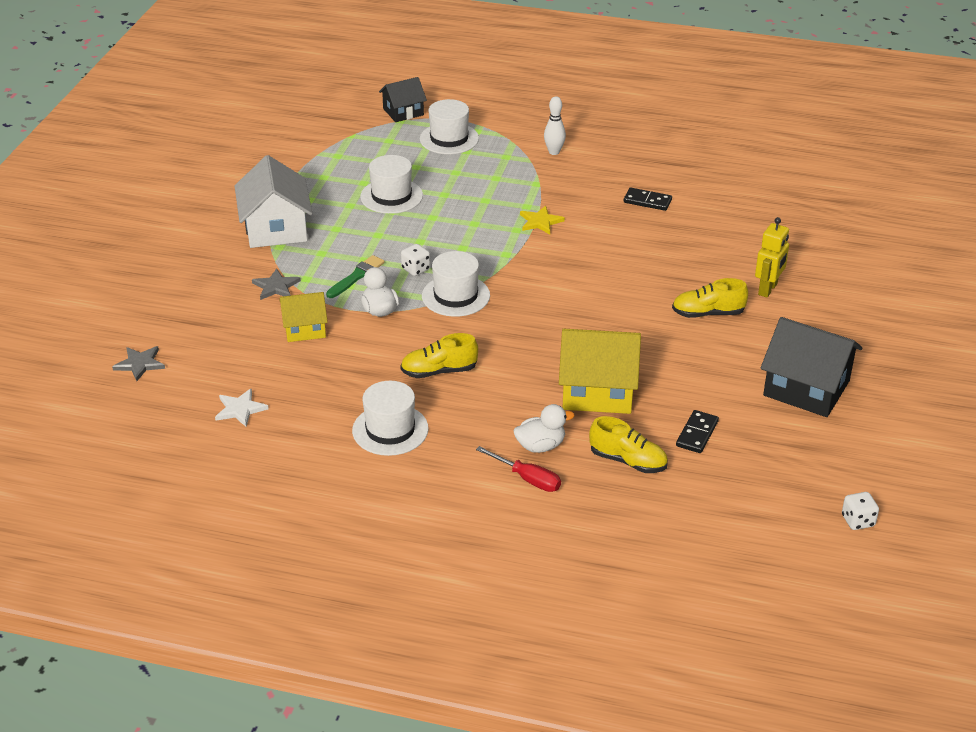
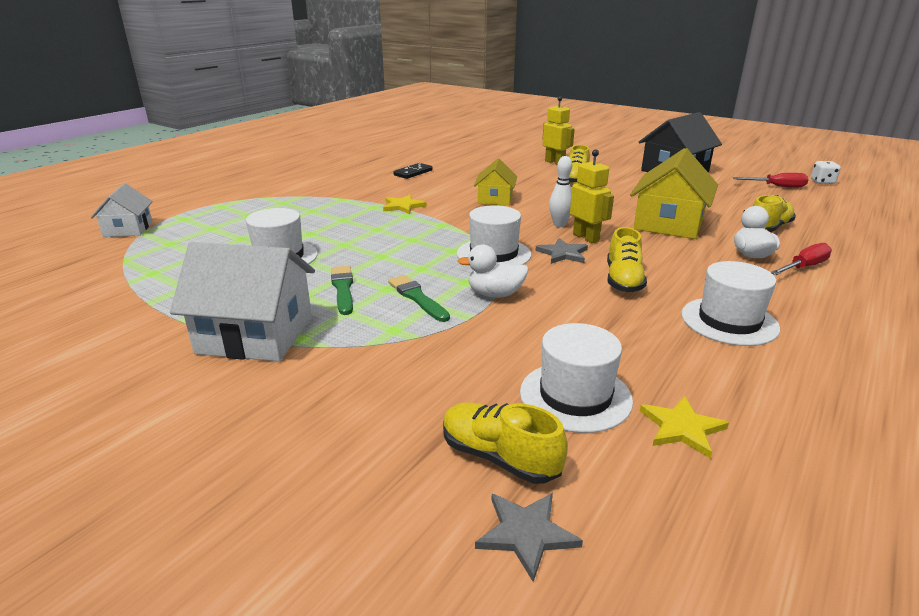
camera: 70 degrees left, 10 degrees down
(191, 346) = (499, 457): none -> yellow shoe
(240, 409) = (682, 428): white star -> yellow star
(276, 286) = (393, 354): grey star -> grey star (563, 253)
(305, 329) = (505, 346): yellow house -> yellow house (495, 199)
(354, 241) = (343, 288): none -> green brush
(403, 112) = (128, 229): black house -> white house
(415, 269) = (431, 265): white dice -> none
(449, 139) = (215, 218): white hat -> white hat (575, 396)
(525, 341) = (586, 237): none -> yellow robot
(554, 152) = (302, 187): white bowling pin -> white bowling pin (559, 224)
(697, 434) = (729, 204): black domino -> none
(800, 477) = (777, 187): none -> red screwdriver

